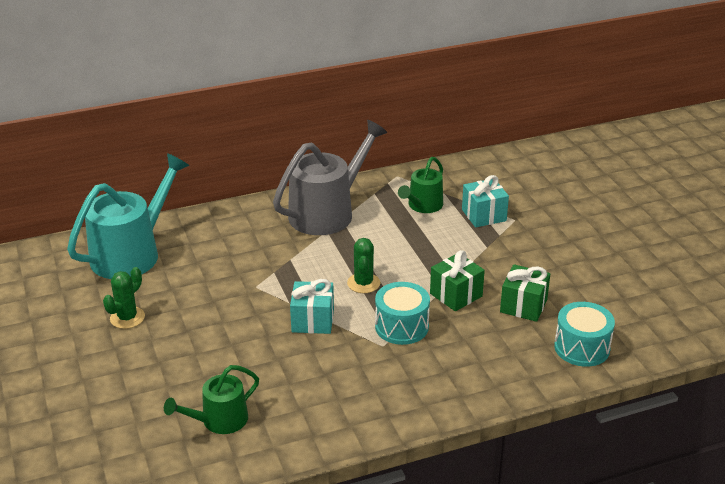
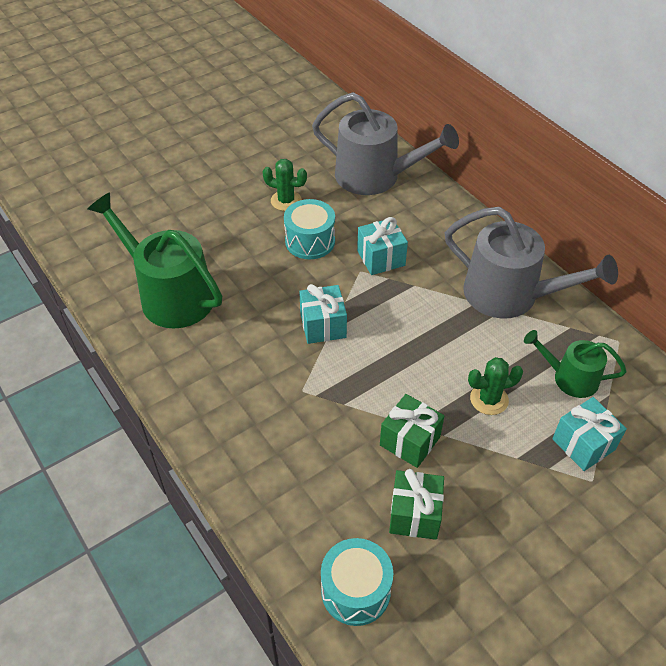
camera: 75 degrees right, 15 degrees up
(131, 254) = (375, 176): turquoise watering can -> grey watering can
(219, 420) = (170, 295): green watering can -> green watering can, size x1.80
(246, 271) = (381, 258): none -> turquoise gift
(363, 283) = (398, 353): green cactus -> green cactus (489, 399)
(401, 326) = (337, 400): turquoise drum -> turquoise drum (310, 241)

